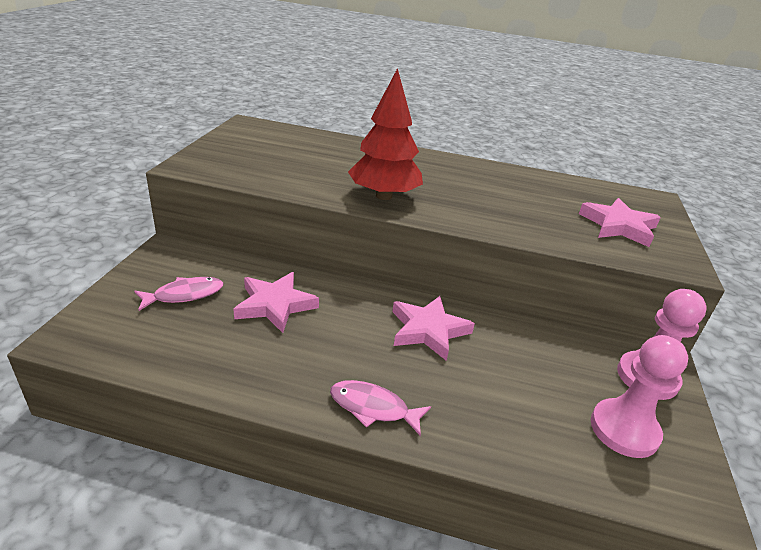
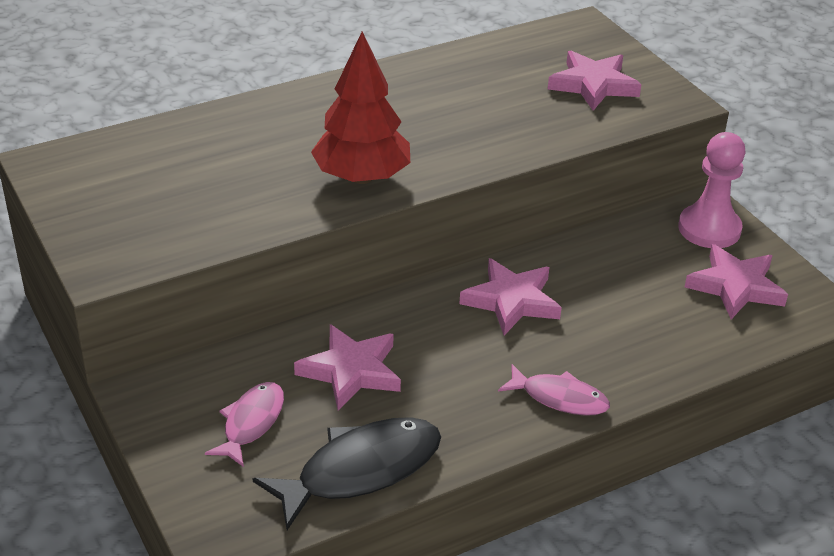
camera: 40 degrees left, 5 degrees up
(189, 358) = (360, 471): none -> black fish
(373, 408) = (559, 398): pink fish -> pink fish turned 135 degrees counterclockwise
(624, 430) = (735, 287): pink pawn -> pink star

